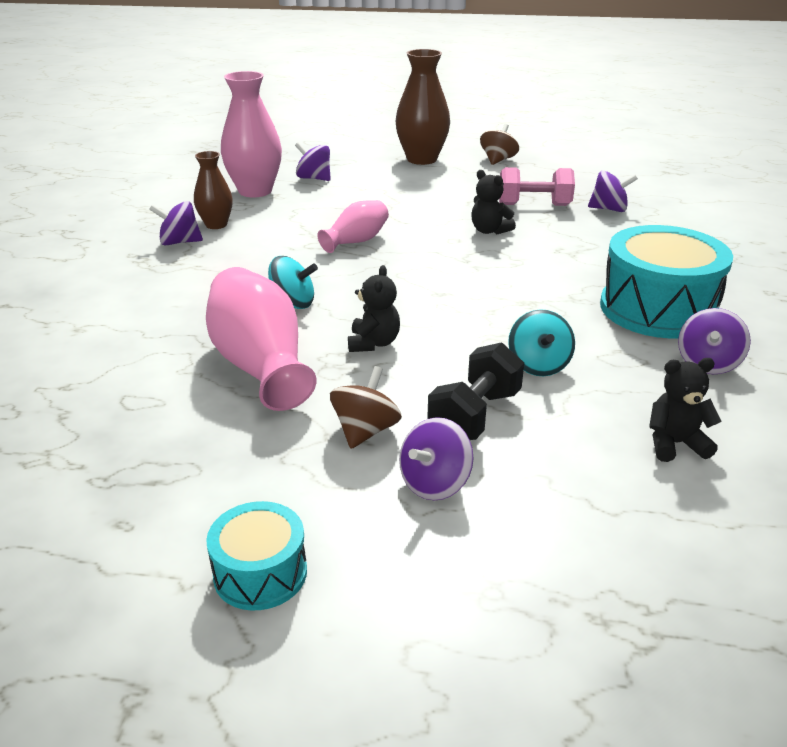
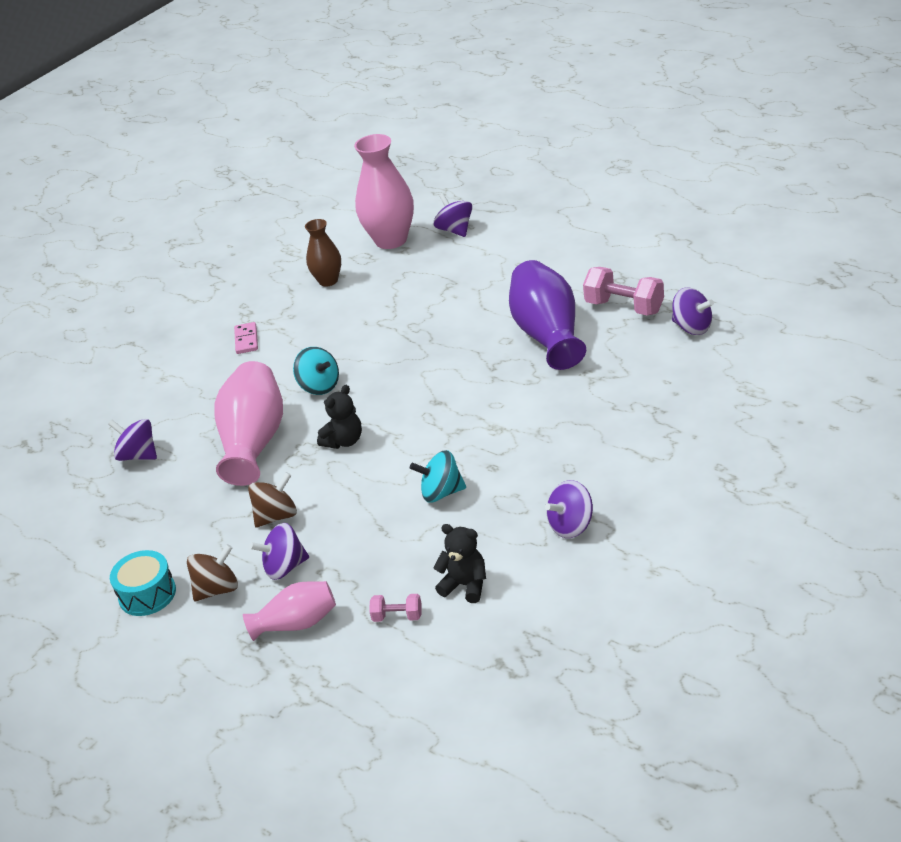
camera: 35 degrees right, 5 degrees up
(162, 280) = (246, 340): none -> pink domino
(179, 242) = (286, 297): purple spinning top -> purple spinning top (138, 455)
(356, 241) = (423, 325): pink vase -> pink vase (297, 623)
(422, 159) = (581, 217): brown vase -> none
(474, 416) = (355, 524): black dumbbell -> none
(489, 231) = (548, 334): black teddy bear -> purple vase
(498, 160) = (657, 231): brown spinning top -> brown spinning top (217, 589)
(538, 365) = (441, 493): turquoise spinning top -> turquoise spinning top turned 60 degrees clockwise
(640, 498) = (397, 616): none -> pink dumbbell
(657, 309) = (596, 461): turquoise drum -> none

